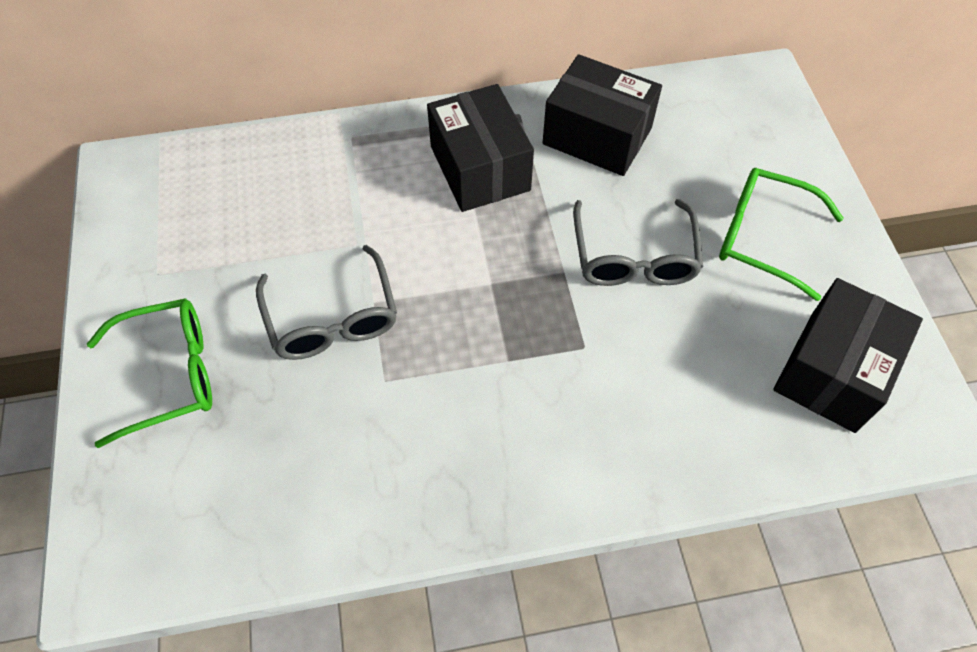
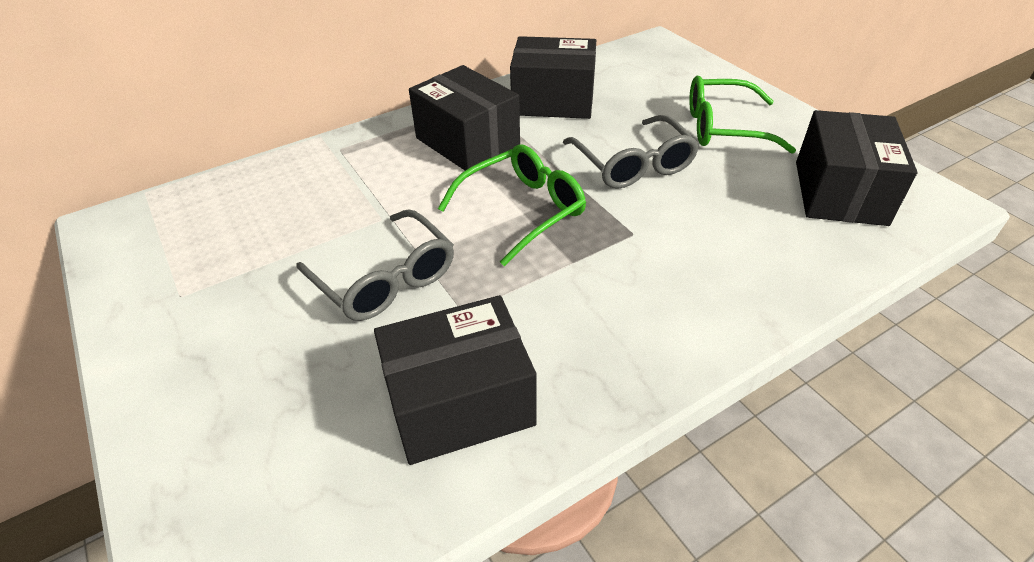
camera: 20 degrees left, 15 degrees down
(170, 374) = (226, 377): green glasses -> green glasses (523, 210)
(341, 473) = (460, 402): none -> black box

